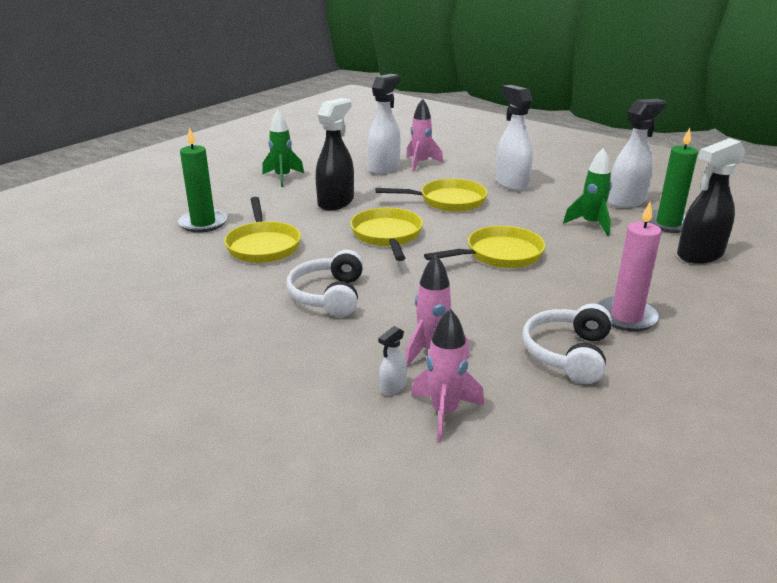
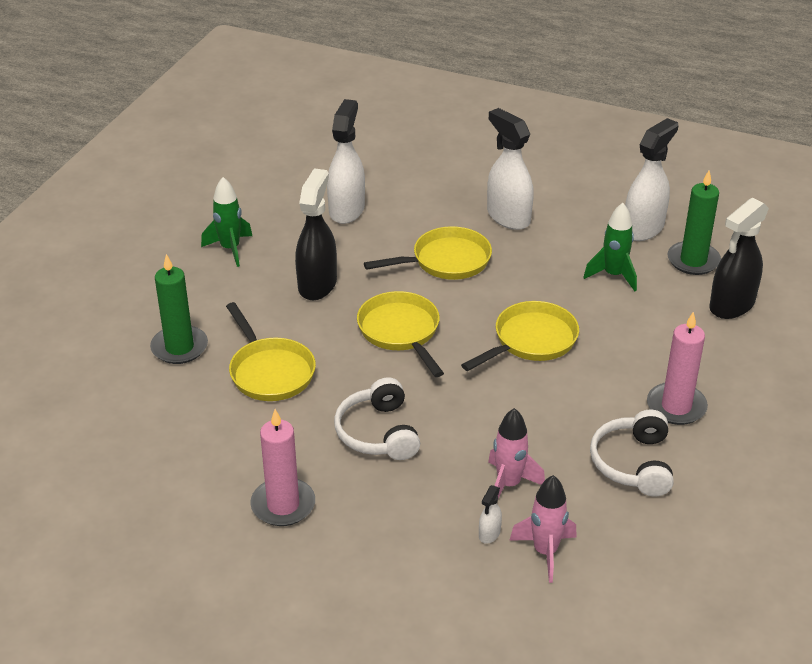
camera: 15 degrees left, 10 degrees up
(210, 333) = (283, 505): none -> pink candle
(421, 164) = (388, 195): pink rocket -> none

